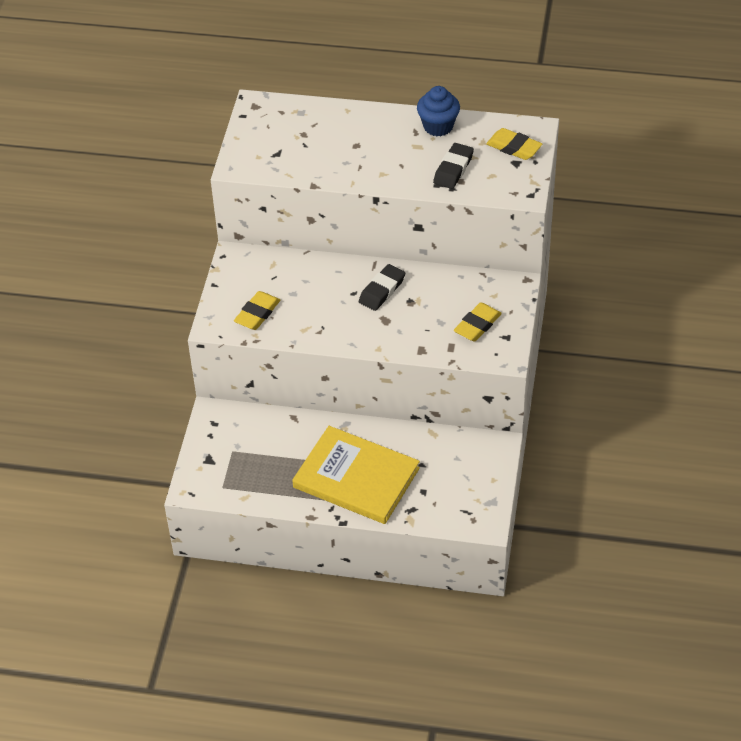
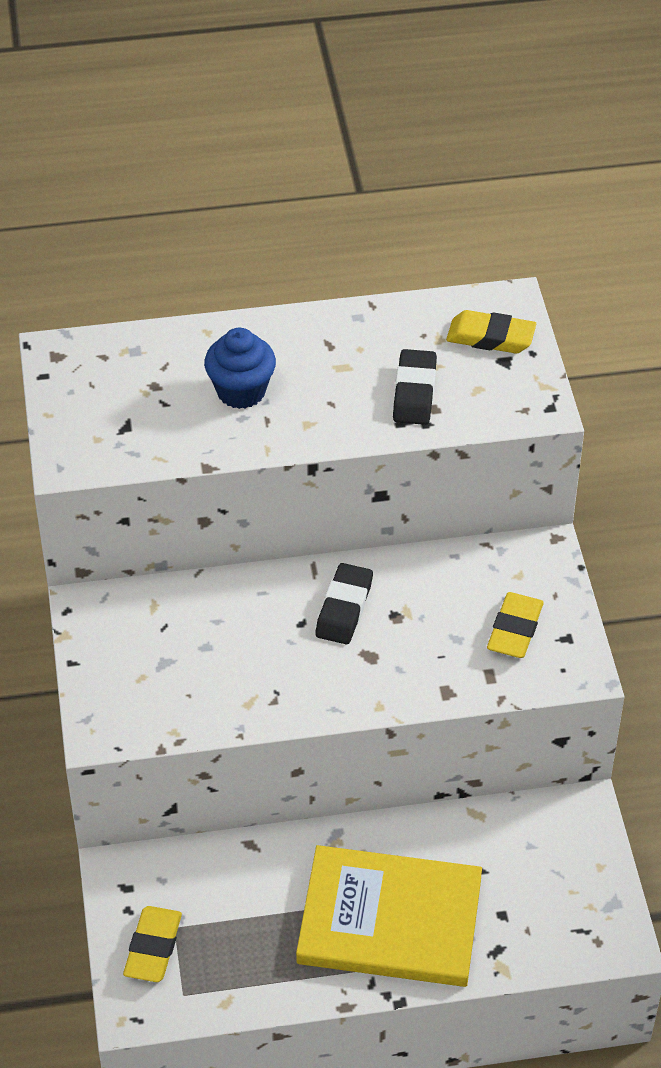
camera: 20 degrees left, 0 degrees up
(257, 313) = (162, 695): yellow eraser -> yellow eraser (153, 948)
(438, 126) = (360, 328): blue cupcake -> blue cupcake (241, 391)

